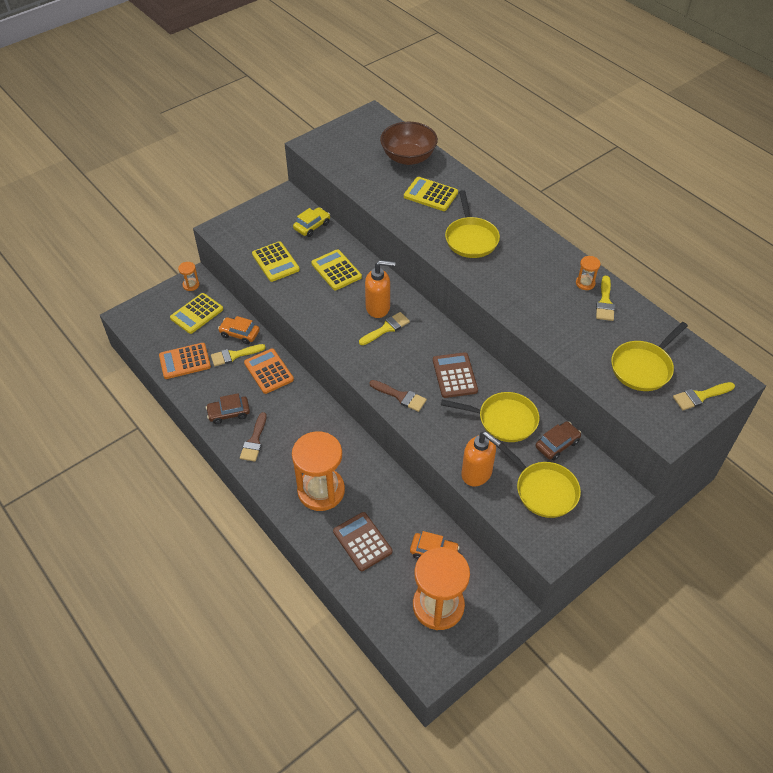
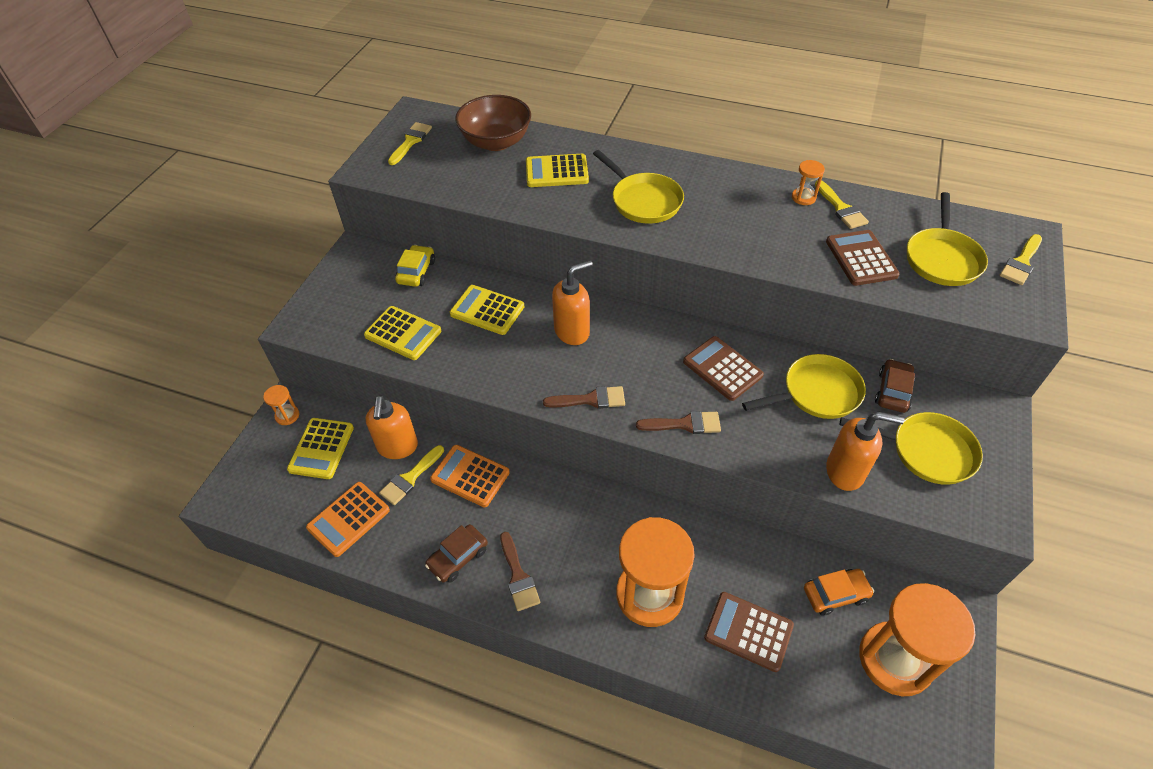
camera: 30 degrees left, 0 degrees up
(239, 334) = (397, 447): orange car -> orange soap dispenser
(355, 354) = (590, 399): none -> brown brush
(386, 328) = (601, 351): yellow brush -> yellow brush (410, 141)
(584, 341) = (861, 258): none -> brown calculator

